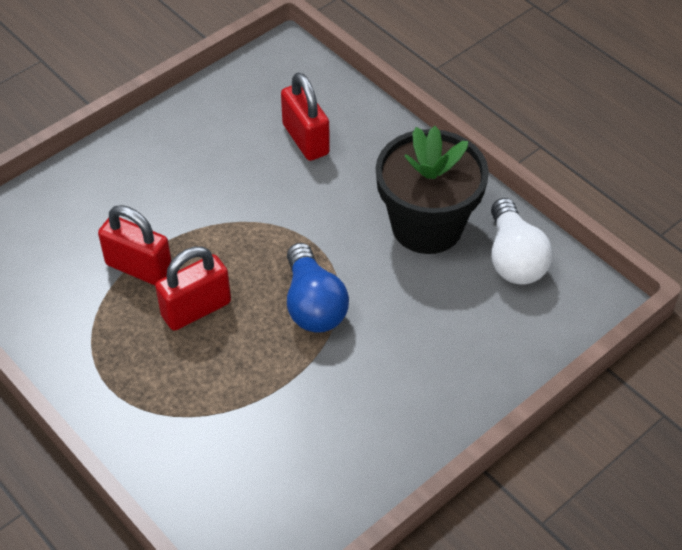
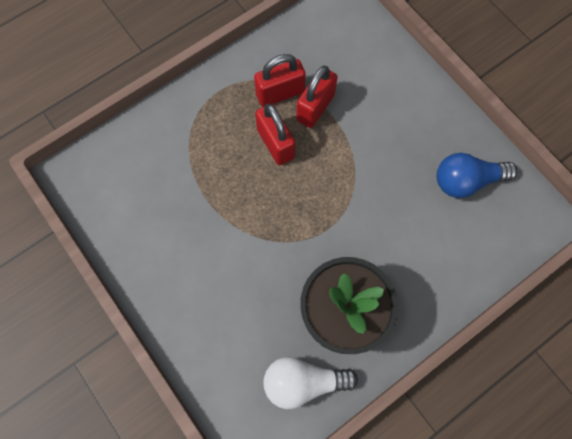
camera: 95 degrees right, 20 degrees up
(305, 139) = (440, 228): red padlock -> red padlock (280, 93)
(313, 304) = (272, 222): blue light bulb -> blue light bulb (466, 181)

